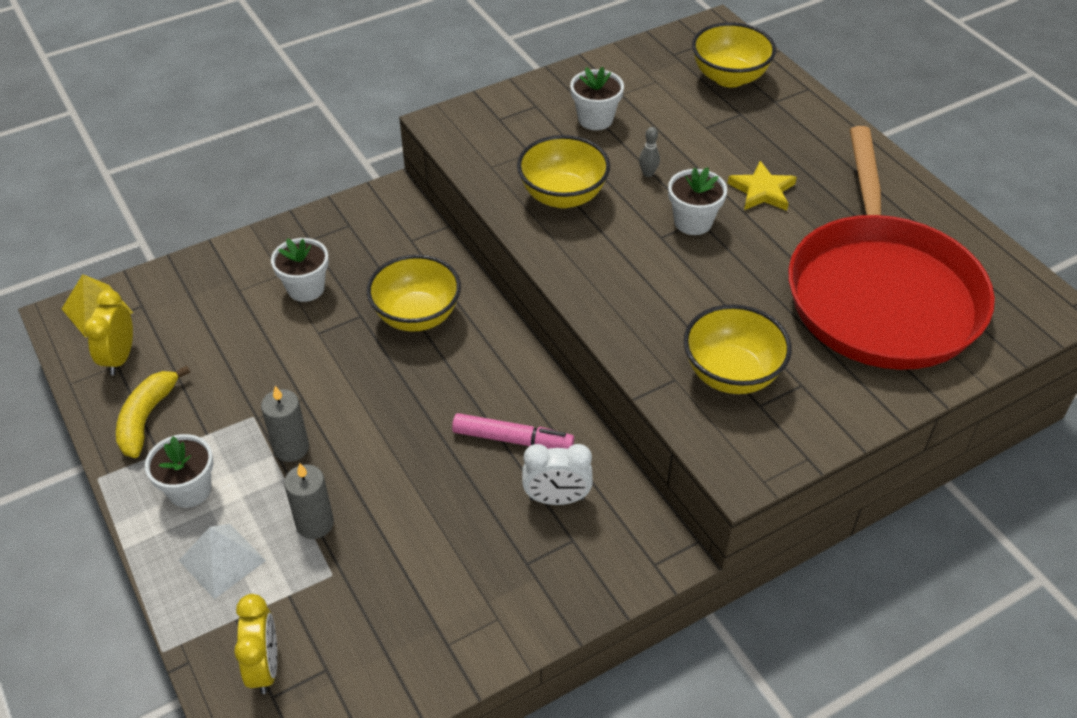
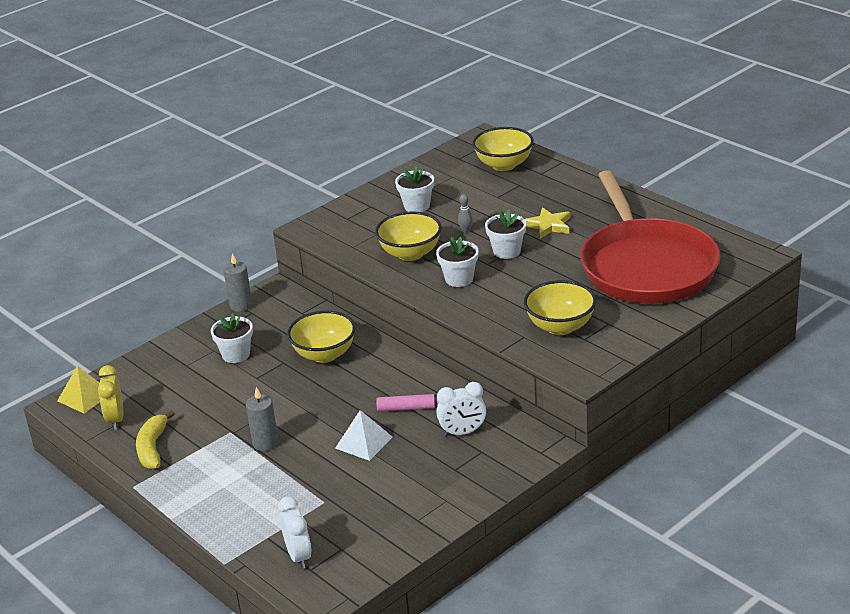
camera: 10 degrees left, 15 degrees down
(189, 490) = (203, 479): white flower pot -> white flower pot (459, 279)
(222, 560) = (244, 510): white pyramid -> white pyramid (364, 442)
(265, 667) = (299, 556): yellow clock -> white clock
(315, 523) = (300, 479): grey candle -> grey candle (241, 306)

